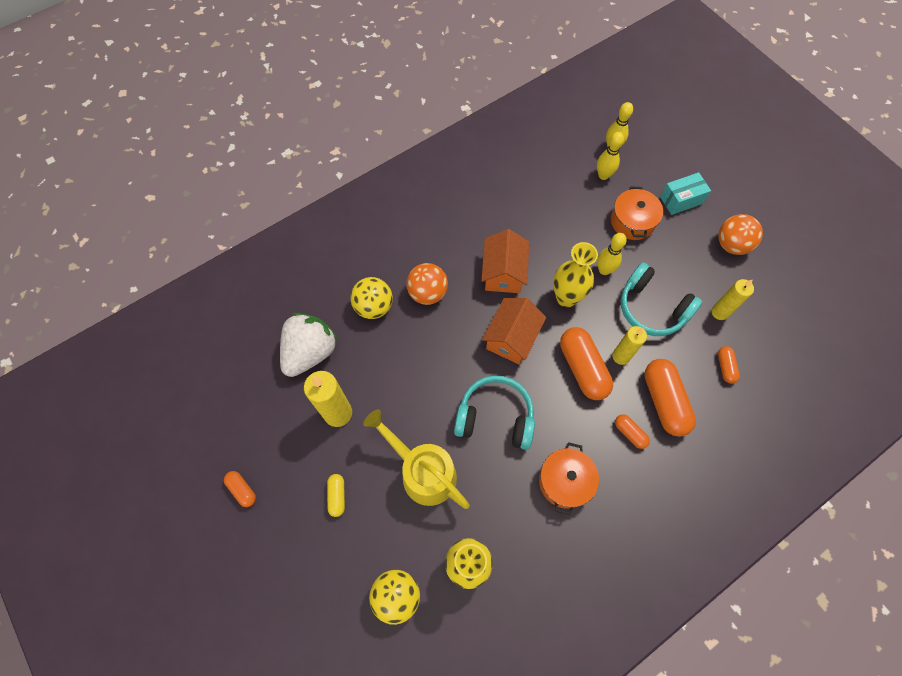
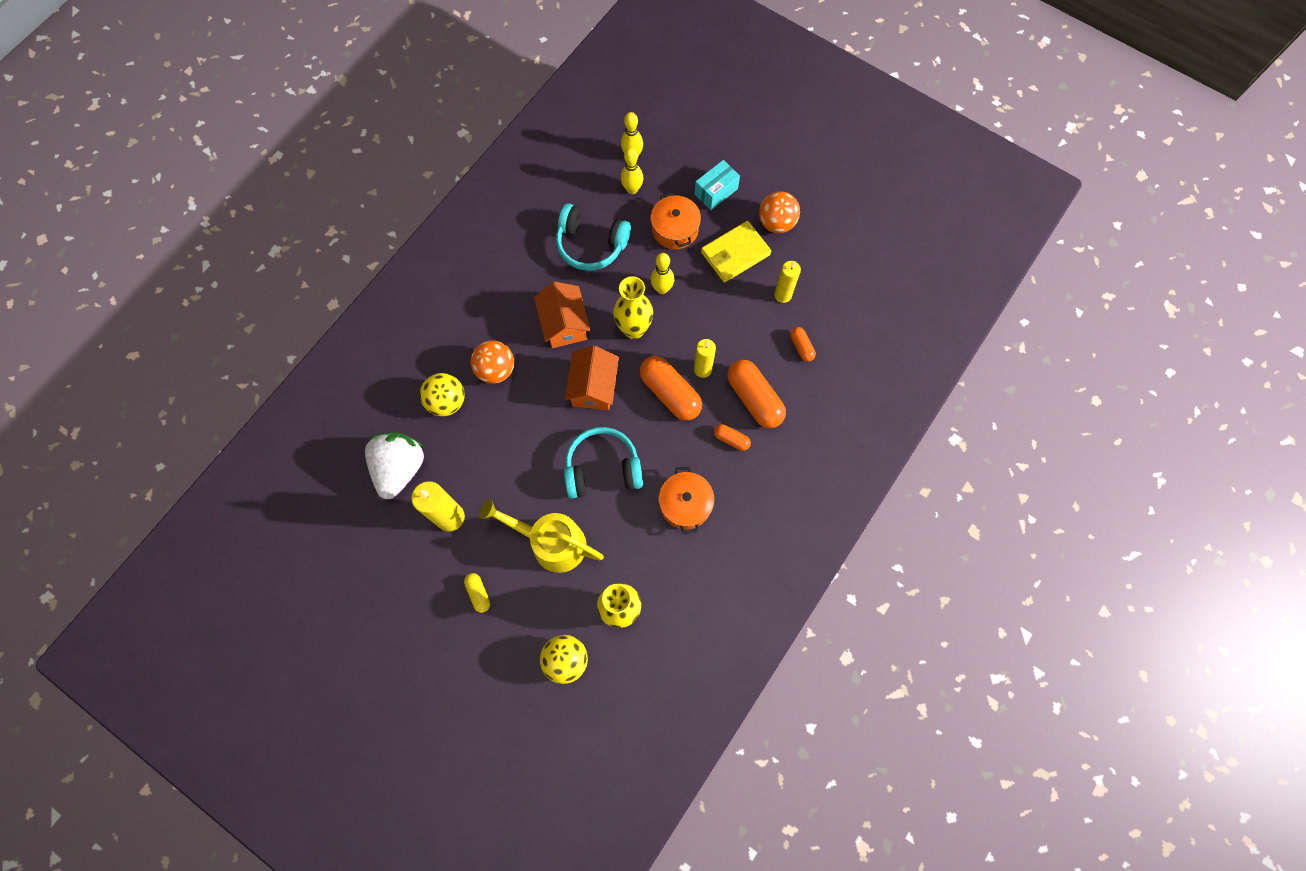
camera: 20 degrees left, 5 degrees up
(242, 490) = (385, 621): orange capsule -> none
(652, 308) = (718, 312): turquoise headphones -> turquoise headphones (591, 244)
(683, 260) = (735, 254): none -> yellow wallet

